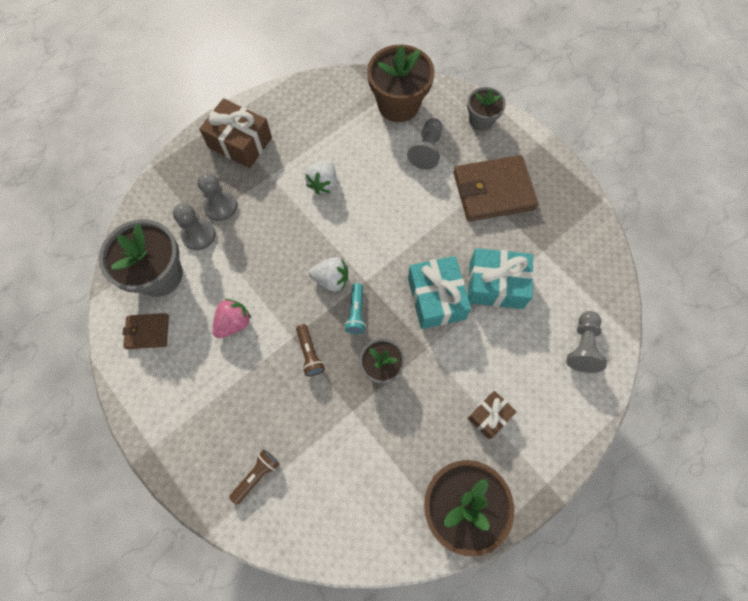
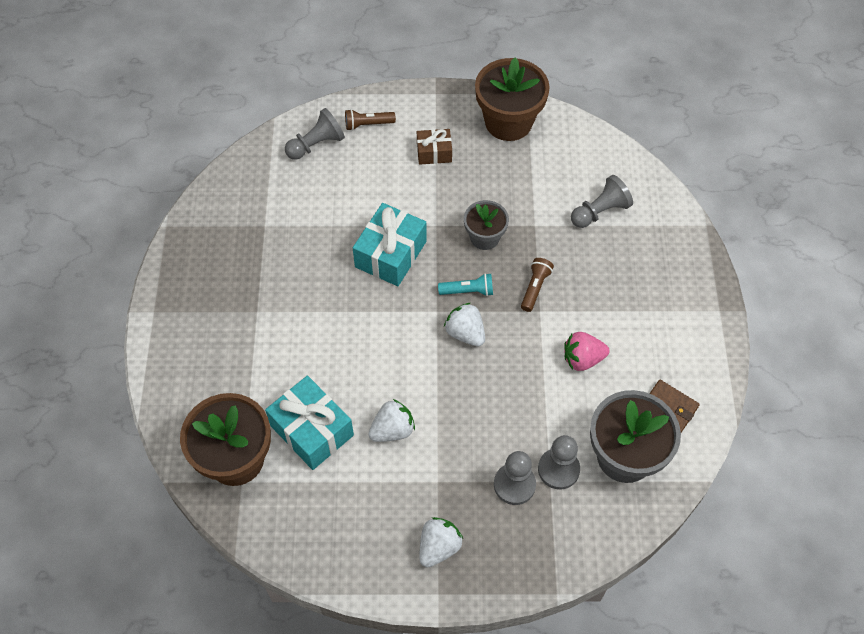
camera: 140 degrees left, 10 degrees down
(240, 142) = (439, 547): brown gift -> white strawberry
(256, 476) = (644, 234): brown flashlight -> brown flashlight (368, 124)
(356, 313) = (468, 291): turquoise flashlight -> turquoise flashlight turned 45 degrees clockwise
(426, 150) = (261, 387): grey pawn -> grey pawn (600, 212)
(481, 121) = (177, 376): grey flower pot -> none
(493, 191) = (245, 302): brown wallet -> none
(496, 285) = (331, 229): turquoise gift -> turquoise gift (312, 430)

